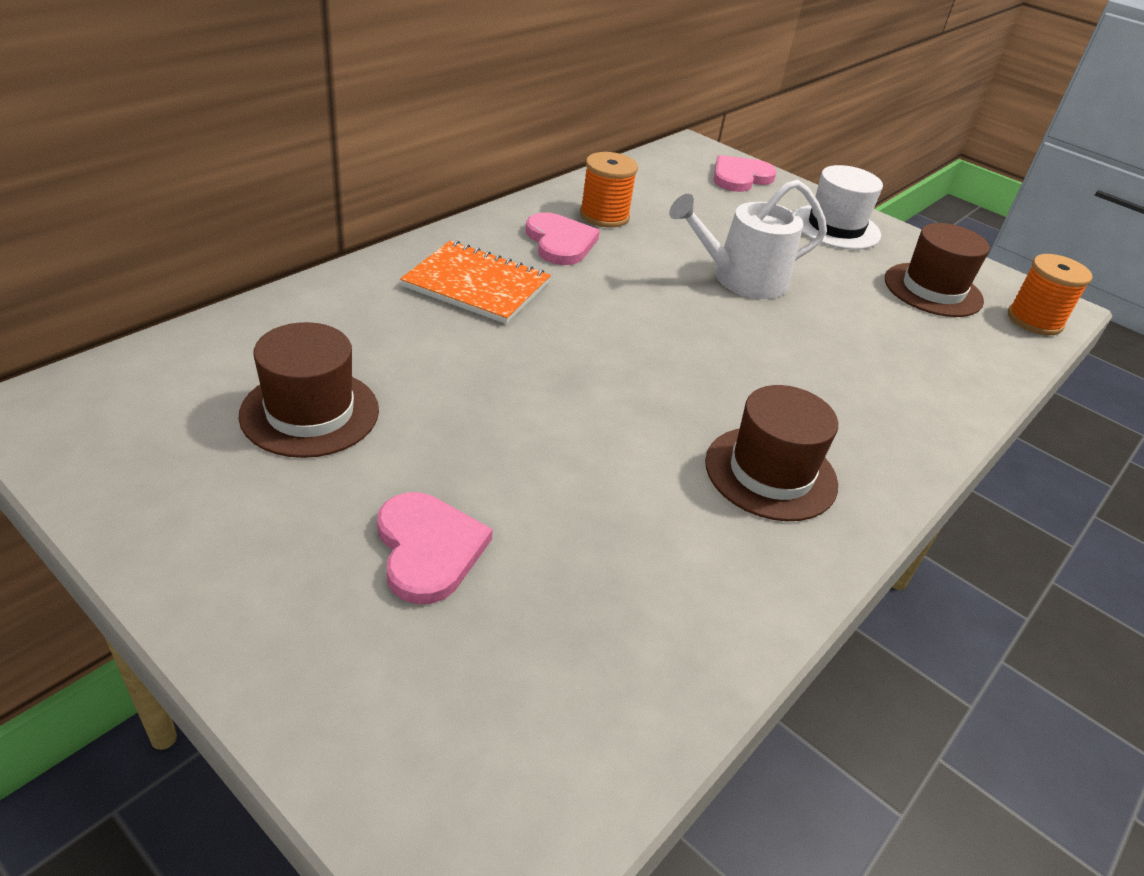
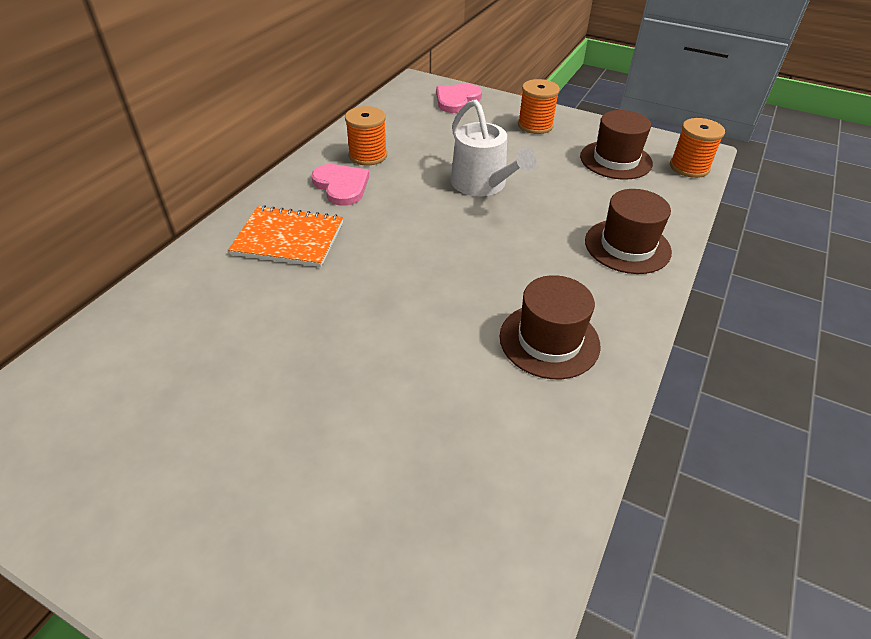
camera: 10 degrees left, 5 degrees up
(310, 412) = (189, 386): brown hat -> brown hat (627, 246)
(428, 549) = (317, 481): pink heart -> none
(742, 279) = (482, 184): white watering can -> white watering can turned 90 degrees counterclockwise
(835, 227) = (535, 125): white hat -> orange spool

